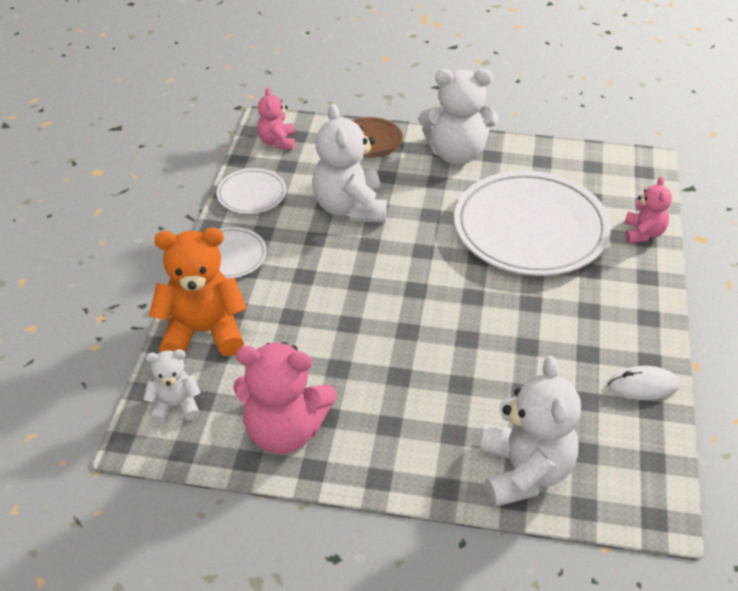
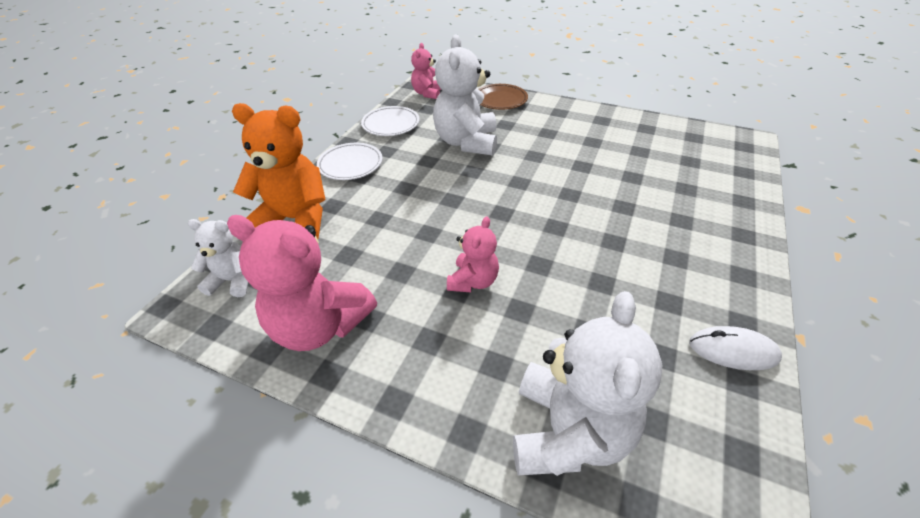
camera: 15 degrees right, 0 degrees up
(456, 154) = (571, 115): white teddy bear -> none
(530, 229) = (625, 178): white plate -> none
(643, 233) = (741, 195): pink teddy bear -> pink teddy bear (473, 281)

